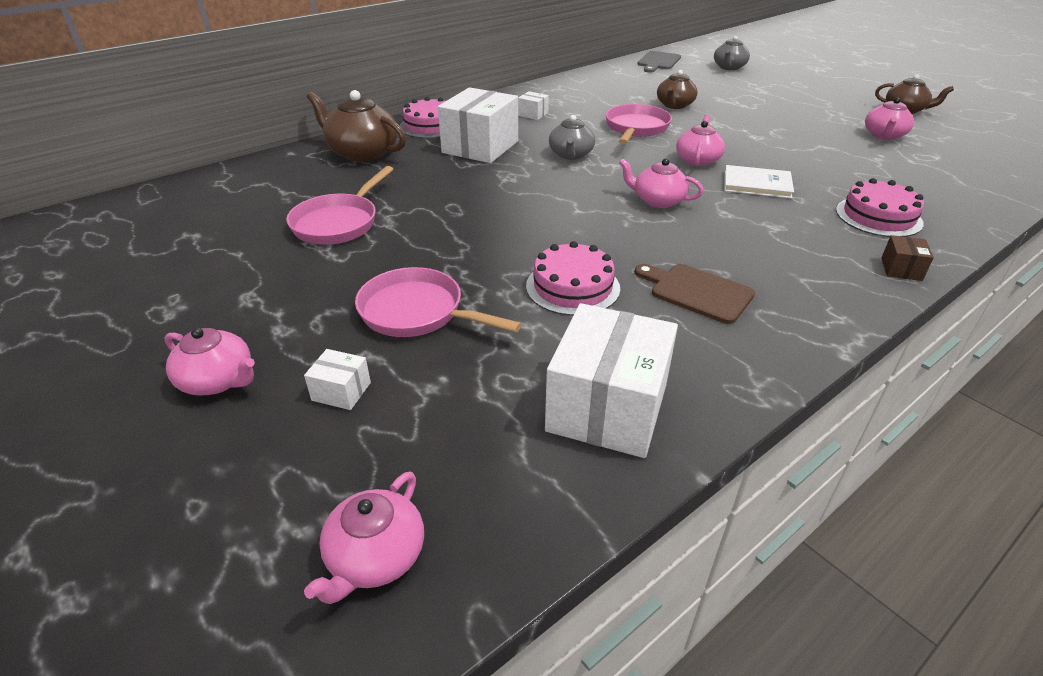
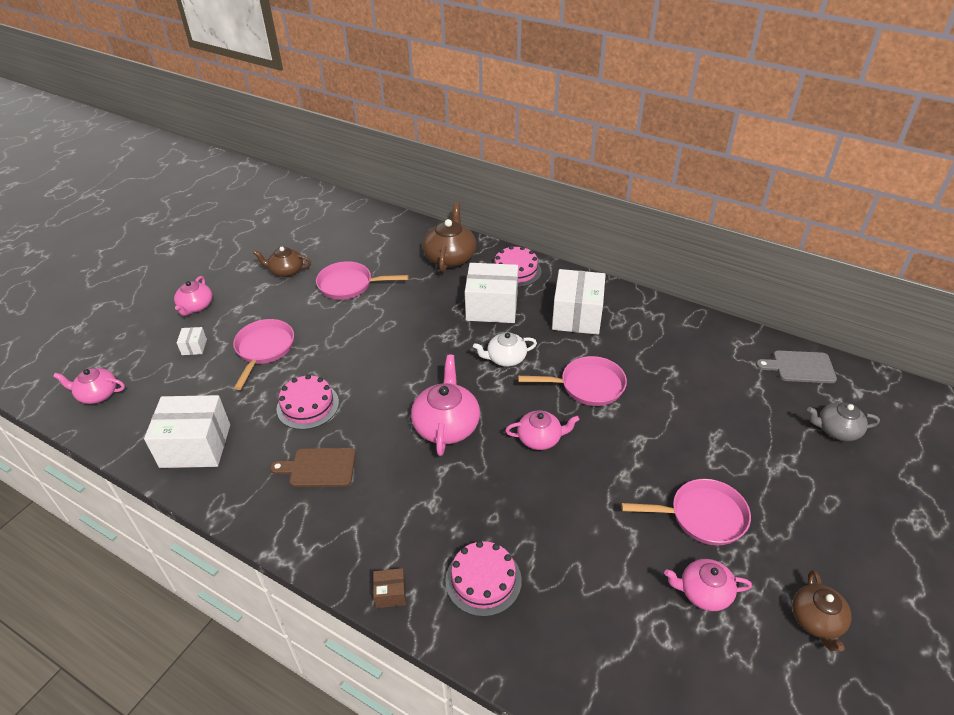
camera: 70 degrees right, 5 degrees up
(533, 114) = (577, 316): white box -> white box, size x2.32
(571, 155) = (505, 358): grey teapot -> white teapot
(658, 200) = (446, 425): pink teapot -> pink teapot, size x1.57
(674, 105) = (669, 402): brown teapot -> brown teapot (286, 271)
(697, 292) = (319, 468): brown cutting board -> brown cutting board turned 105 degrees counterclockwise
(757, 184) = (509, 485): white book -> none
(807, 120) = (702, 516): none -> pink pan

